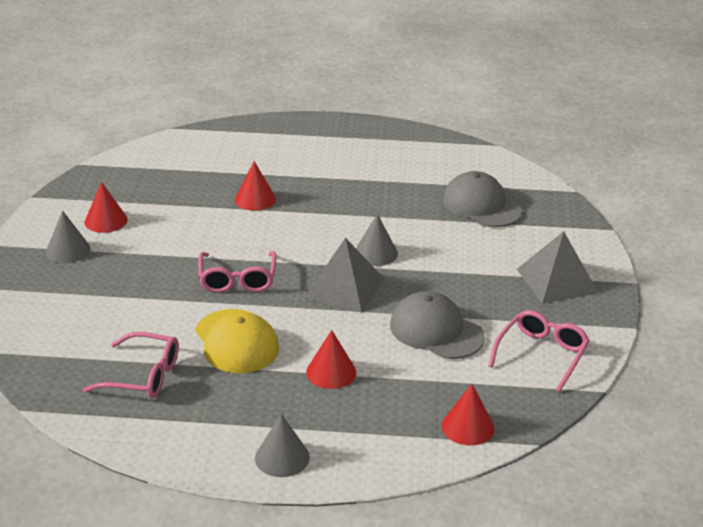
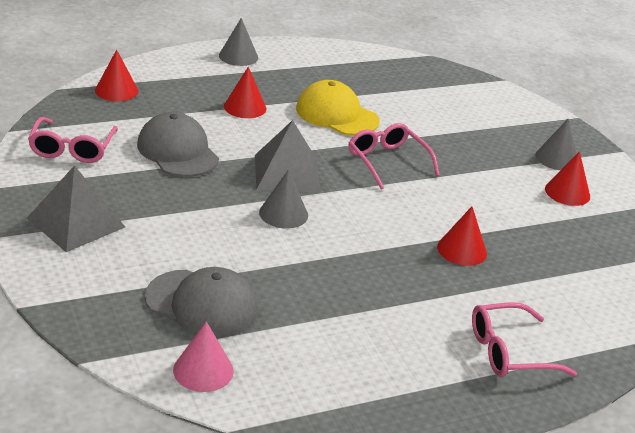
camera: 150 degrees right, 0 degrees up
(143, 376) = (378, 83): pink glasses -> pink glasses (509, 352)
(436, 331) = (177, 151): grey cap -> grey cap turned 135 degrees counterclockwise
(499, 172) = (203, 370): none -> pink cone

